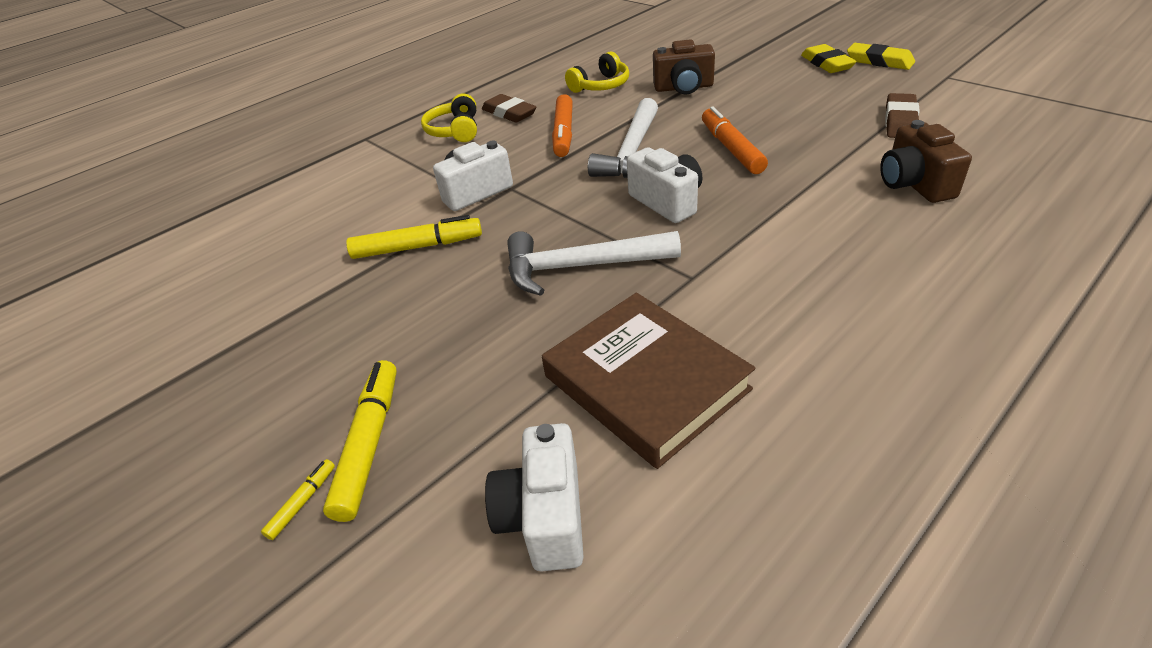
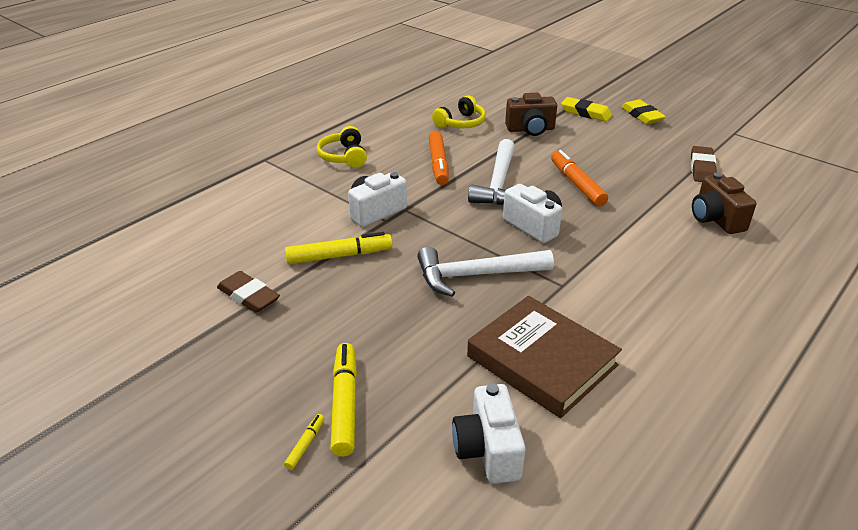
camera: 10 degrees left, 5 degrees down
(509, 113) = (387, 143): brown eraser -> brown eraser (248, 296)
(879, 61) = (682, 116): yellow eraser -> yellow eraser (585, 113)

